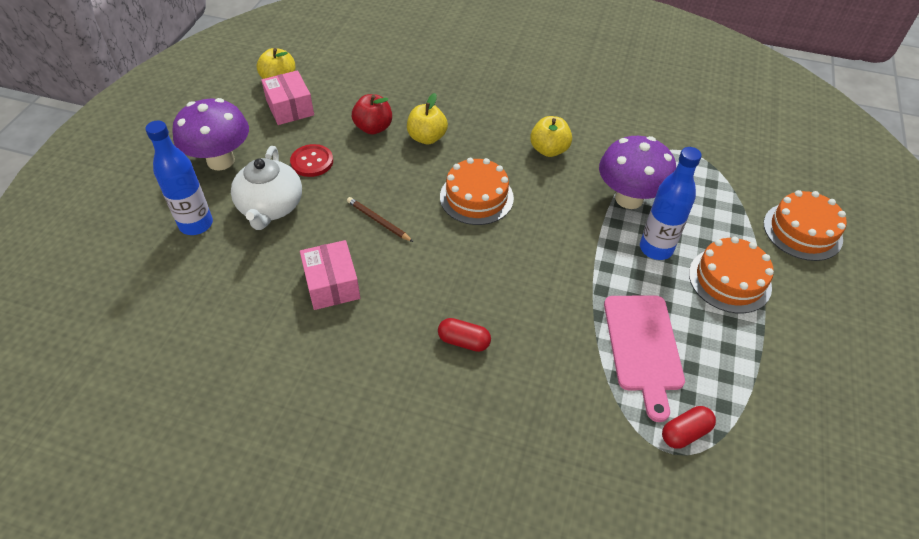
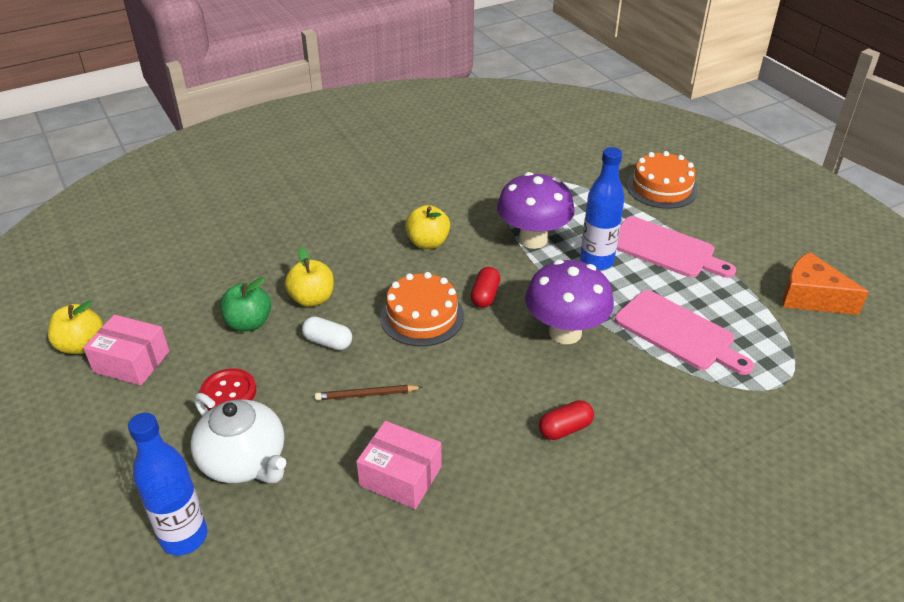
camera: 45 degrees left, 10 degrees down
(221, 161) = (122, 461): purple mushroom -> purple mushroom (565, 333)
(373, 128) = (249, 323): red apple -> green apple
(400, 172) = (328, 342): none -> white capsule
(685, 433) = (772, 366): red capsule -> red capsule (485, 296)
(729, 280) = (665, 249): orange cake -> pink cutting board
(809, 414) = (811, 297): none -> orange cheese

